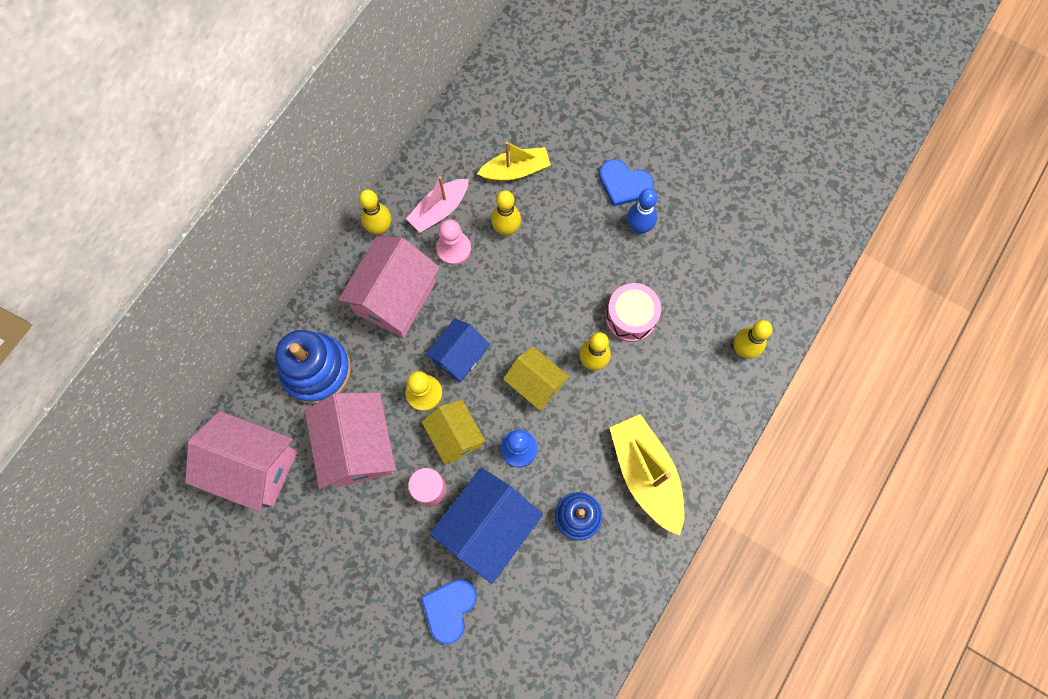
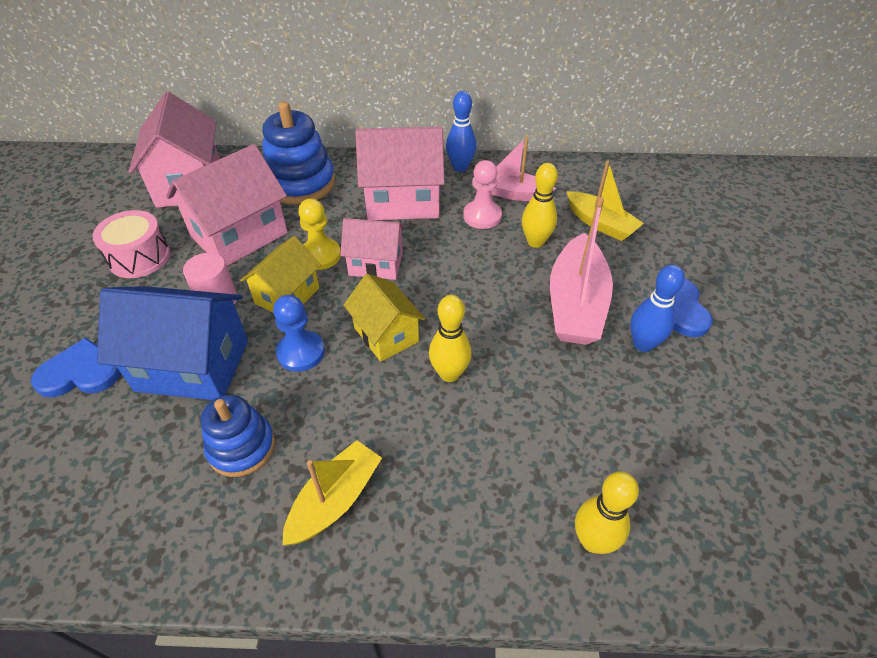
camera: 60 degrees right, 25 degrees down
(380, 228) = (460, 167): yellow bowling pin -> blue bowling pin
(459, 356) = (376, 264): blue house -> pink house
(535, 384) = (386, 334): yellow house -> yellow house turned 45 degrees counterclockwise
(581, 243) = (576, 303): none -> pink boat
(630, 317) = (530, 386): pink drum -> pink drum (139, 257)
(646, 475) = (335, 500): yellow boat -> yellow boat, size x0.66

